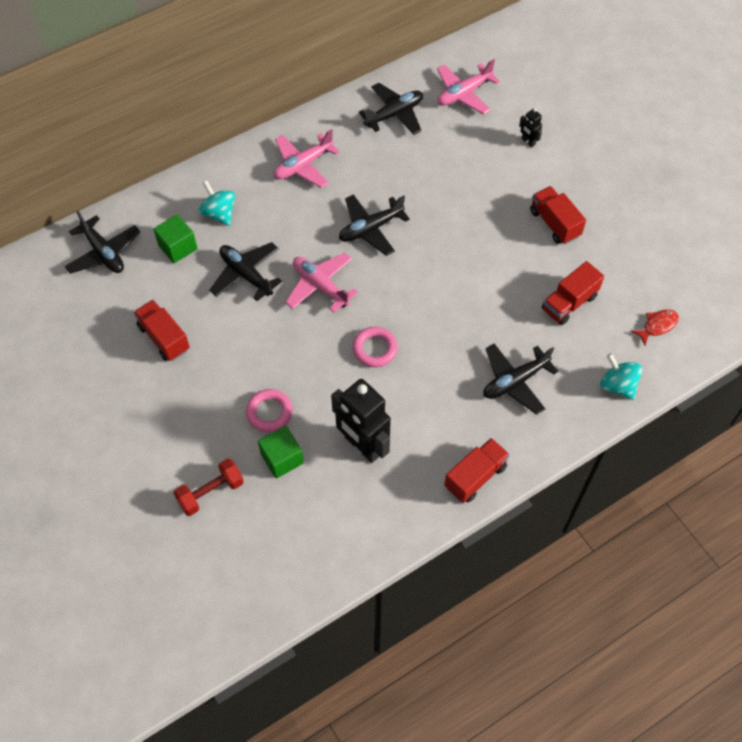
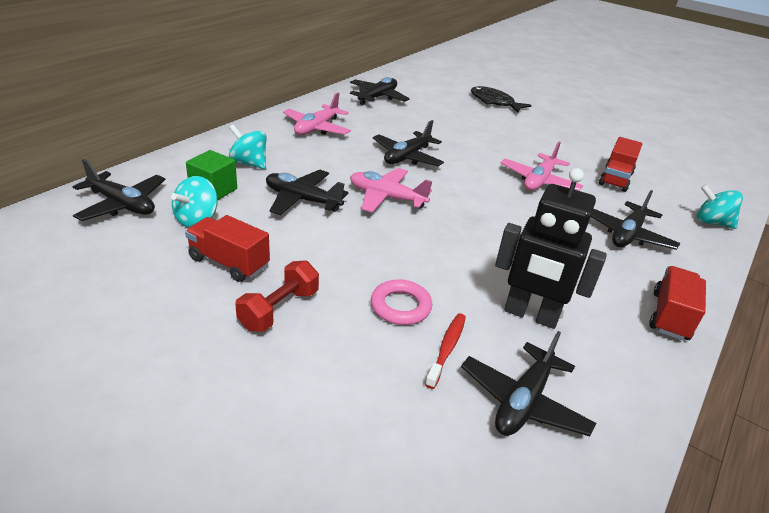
camera: 25 degrees left, 25 degrees down
(155, 283) = (197, 219): none -> turquoise spinning top
(210, 492) = (375, 411): red dumbbell -> red dumbbell (279, 309)
(282, 458) = (447, 349): green cube -> red toothbrush
(308, 513) = (523, 401): none -> black plane
(374, 349) = (476, 233): pink ring -> none
(464, 94) = (424, 85): pink plane -> pink plane (539, 181)
(528, 142) = (494, 102): black robot -> black fish
(554, 223) = (556, 138): red truck -> none
(657, 326) = (695, 182): red fish -> none

